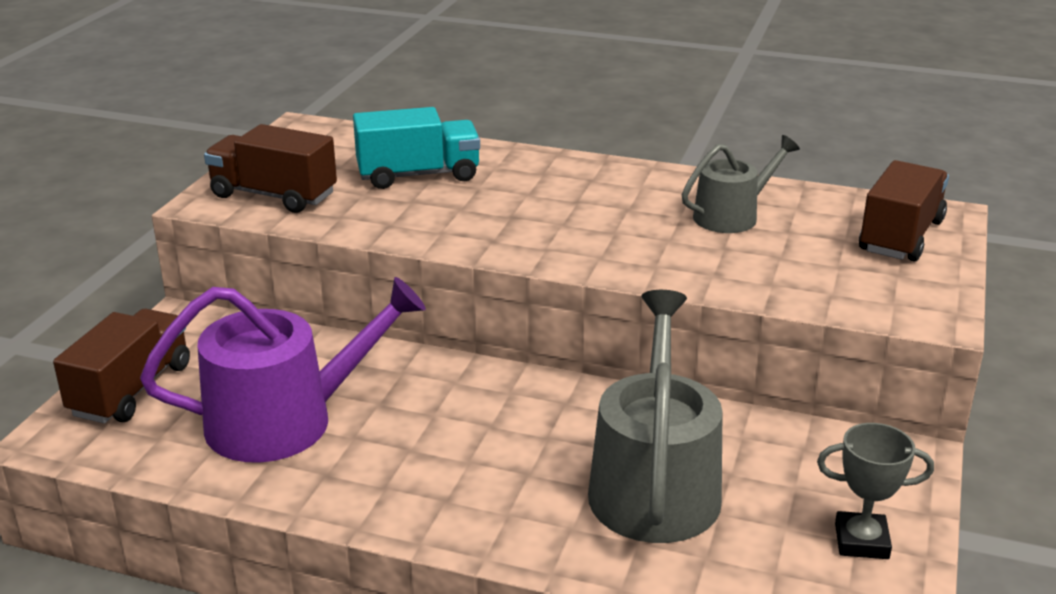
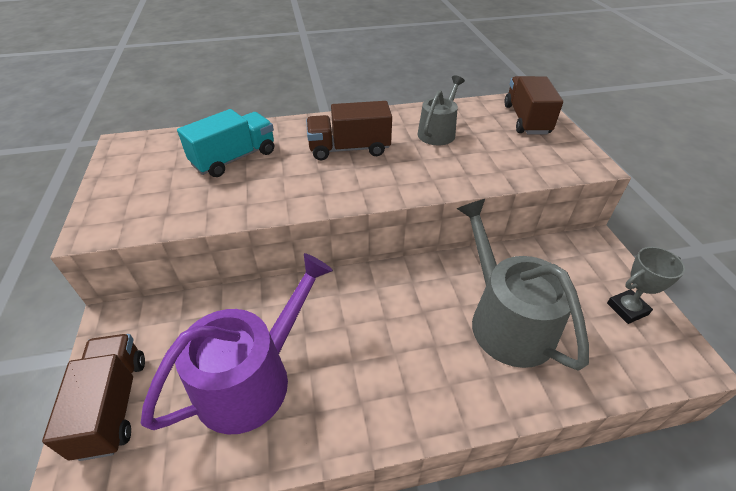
camera: 30 degrees left, 15 degrees up
(274, 195) = (142, 207): brown truck -> brown truck (349, 149)

